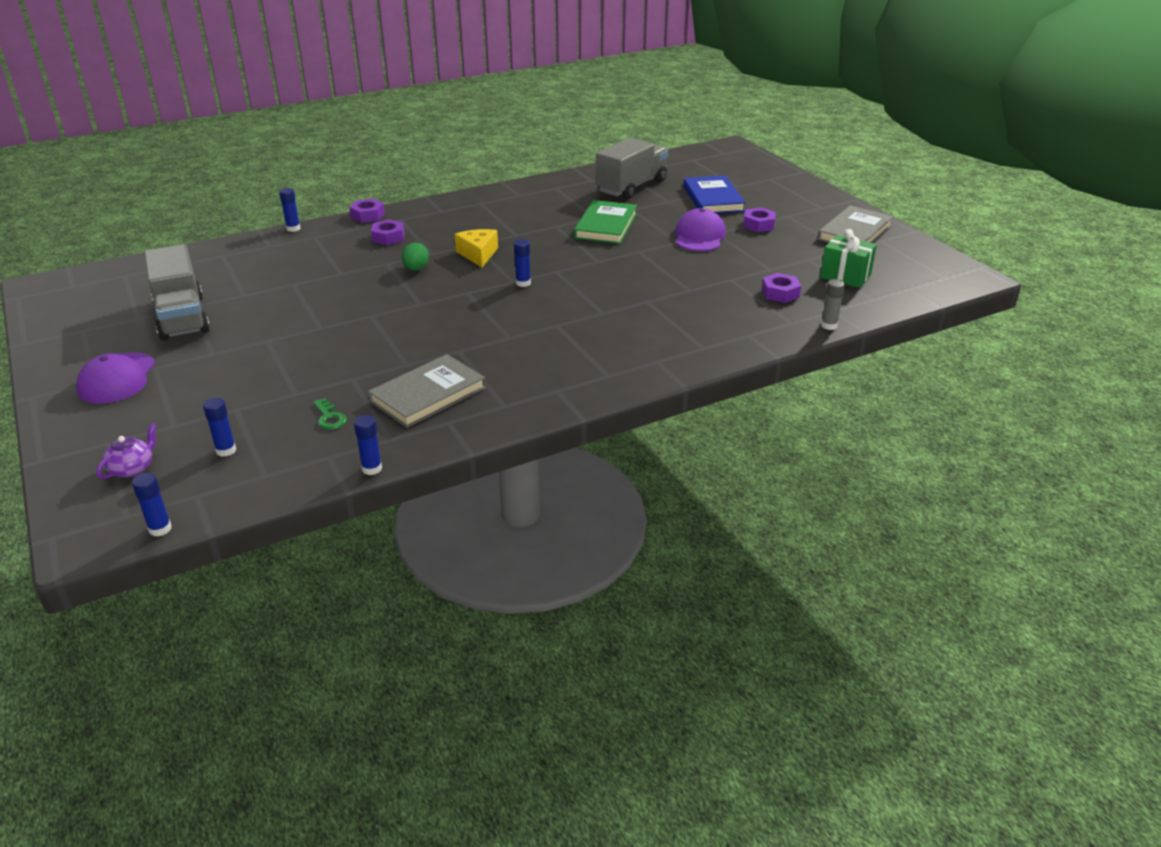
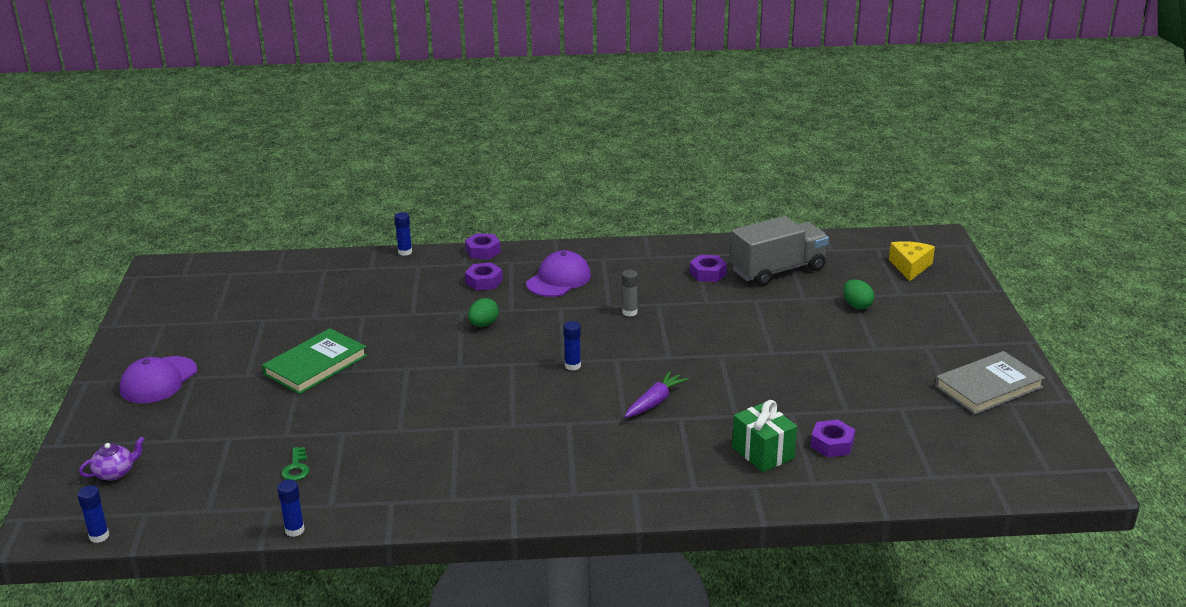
camera: 25 degrees right, 5 degrees down
(182, 317) = (247, 330): grey truck -> none
(226, 450) = (194, 476): blue glue stick -> none
(428, 395) = (394, 468): grey book -> none
(478, 254) = (554, 321): yellow cheese -> yellow cheese (910, 267)
(606, 226) = (710, 315): green book -> green book (315, 365)
(616, 294) = (655, 402): none -> purple carrot
(699, 236) = (801, 351): purple cap -> purple cap (558, 279)
(713, 199) = (857, 305): blue book -> green egg
(758, 225) = (881, 351): purple nut -> purple nut (708, 273)
(829, 325) = (852, 498): grey glue stick -> grey glue stick (629, 312)
(845, 276) = (926, 441): green gift -> green gift (763, 453)

